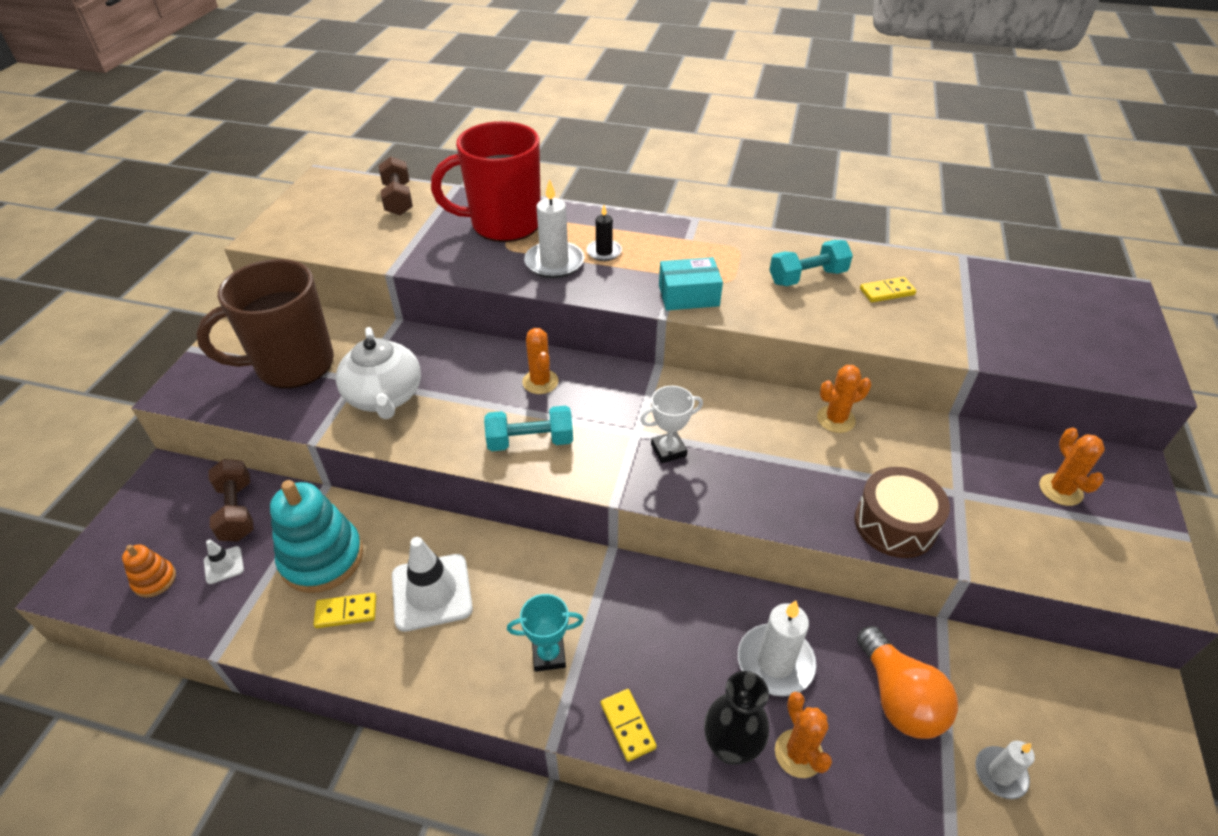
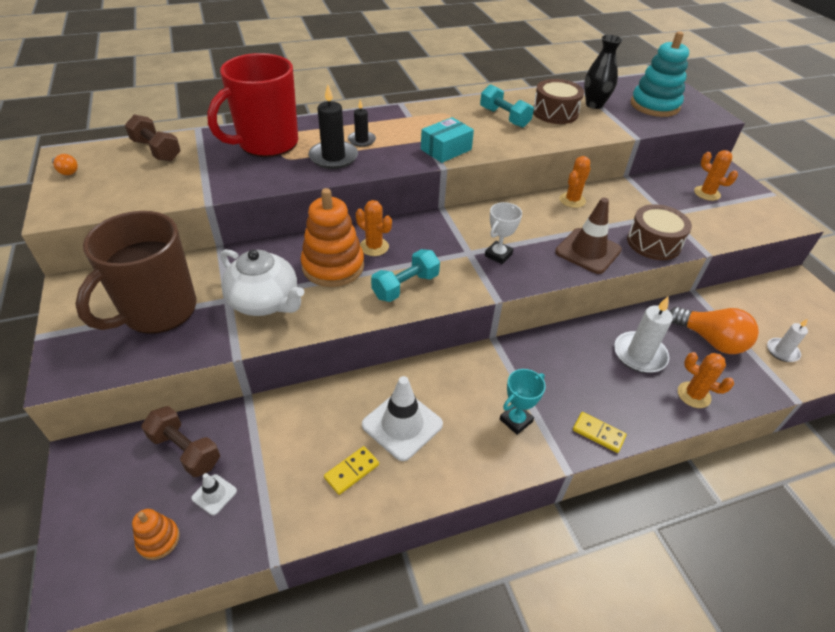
camera: 35 degrees left, 0 degrees up
(309, 197) = (67, 171): none -> orange light bulb
(322, 558) = (295, 446): turquoise stacking toy -> turquoise stacking toy (654, 105)
(480, 386) = (333, 266): none -> orange stacking toy
(554, 263) = (333, 157): white candle -> black candle
(730, 747) = (660, 412): black vase -> black vase (594, 104)
(788, 495) = (588, 251): none -> brown traffic cone
(807, 277) = (504, 117): turquoise dumbbell -> turquoise dumbbell turned 75 degrees counterclockwise
(887, 292) = (555, 112): yellow domino -> brown drum

